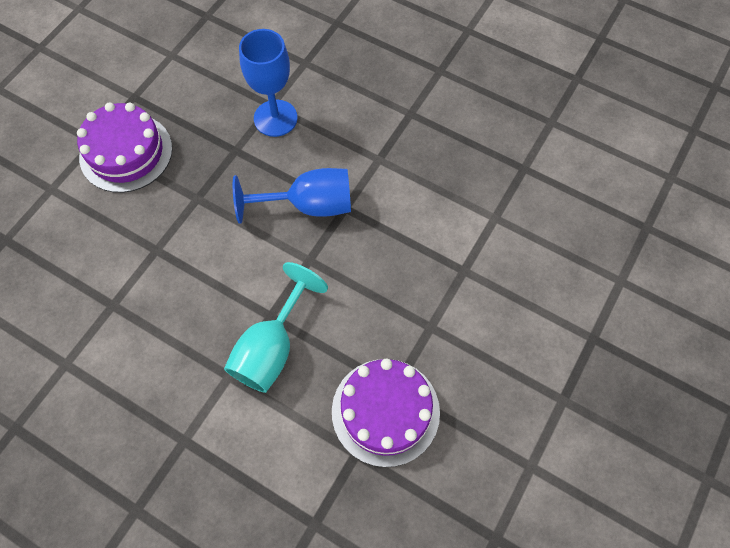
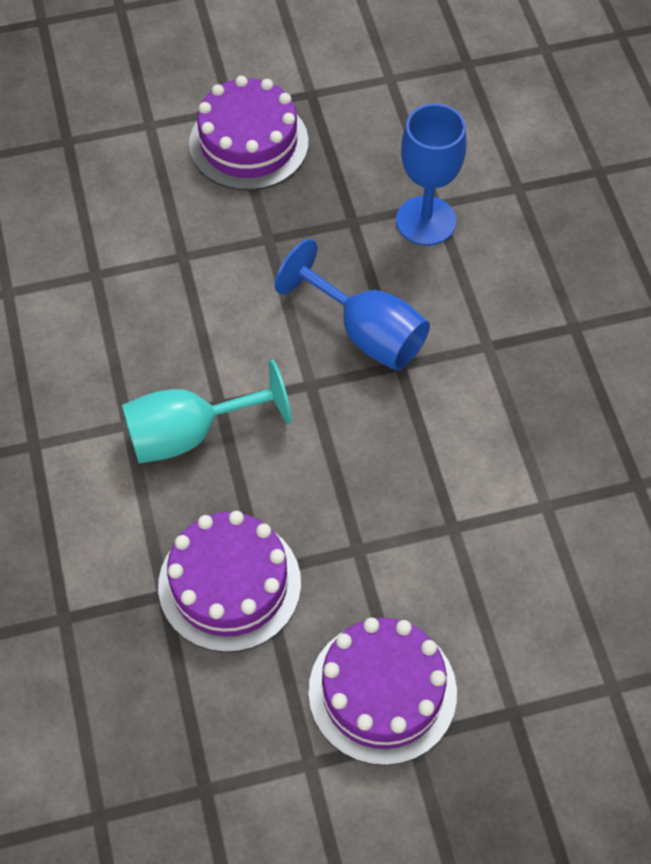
camera: 45 degrees right, 5 degrees down
(524, 390) = (382, 691): none -> purple cake

